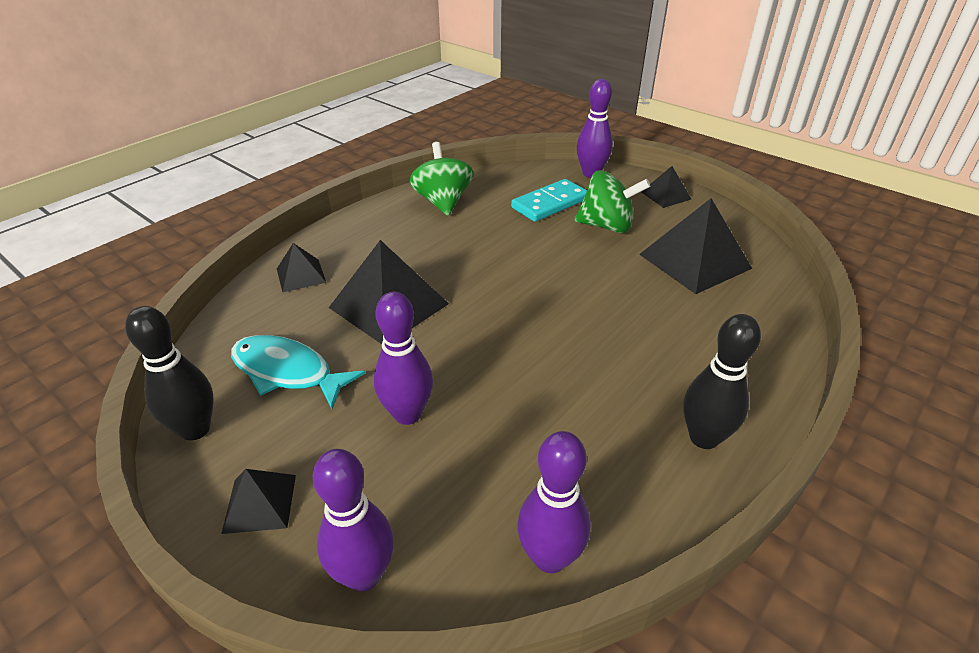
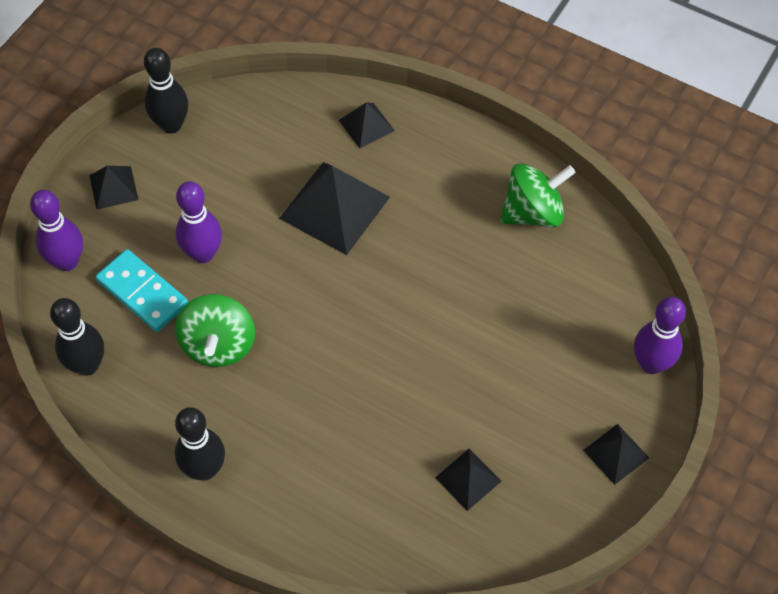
camera: 80 degrees right, 20 degrees up
(287, 372) = (237, 160): turquoise fish -> none
(550, 203) = (559, 322): turquoise domino -> turquoise domino (143, 292)
(550, 557) = (87, 365): purple bowling pin -> black bowling pin
(607, 226) = (522, 387): green spinning top -> green spinning top (218, 345)
(694, 261) = (468, 479): black pyramid -> black pyramid, size x0.53

